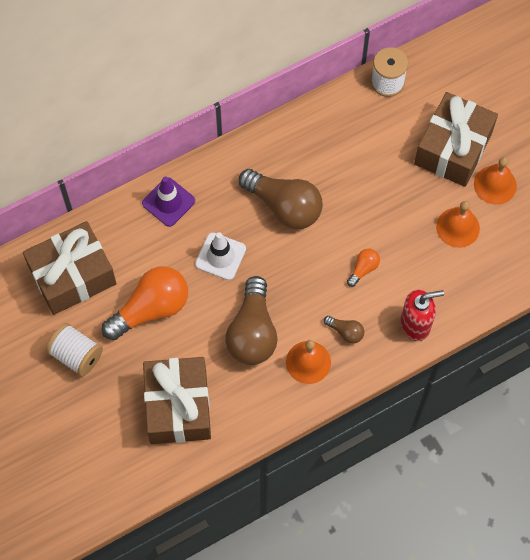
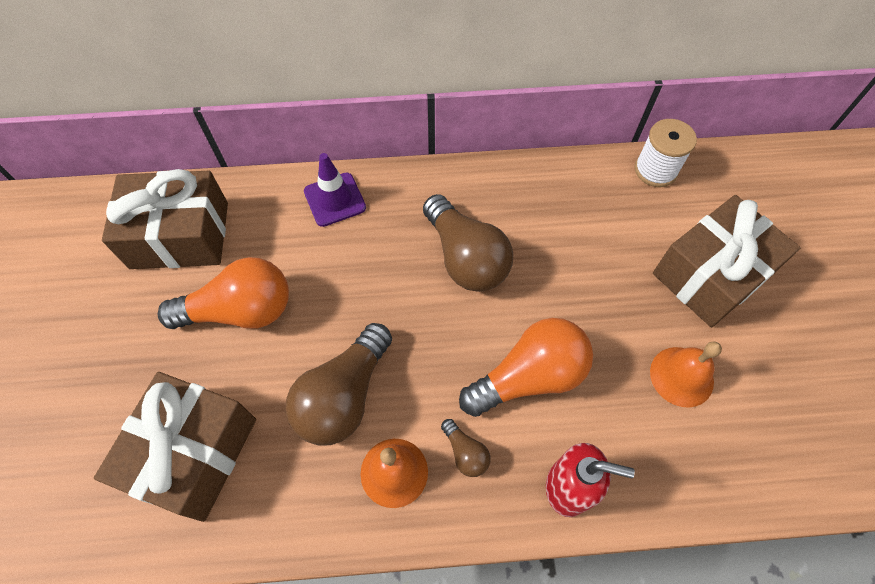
camera: 25 degrees right, 5 degrees down
(76, 355) = (120, 328): white spool -> none
(220, 256) = (358, 284): white traffic cone -> none
(363, 269) = (529, 377): orange light bulb -> orange light bulb, size x2.20
(495, 185) = (754, 342): orange bell -> none

